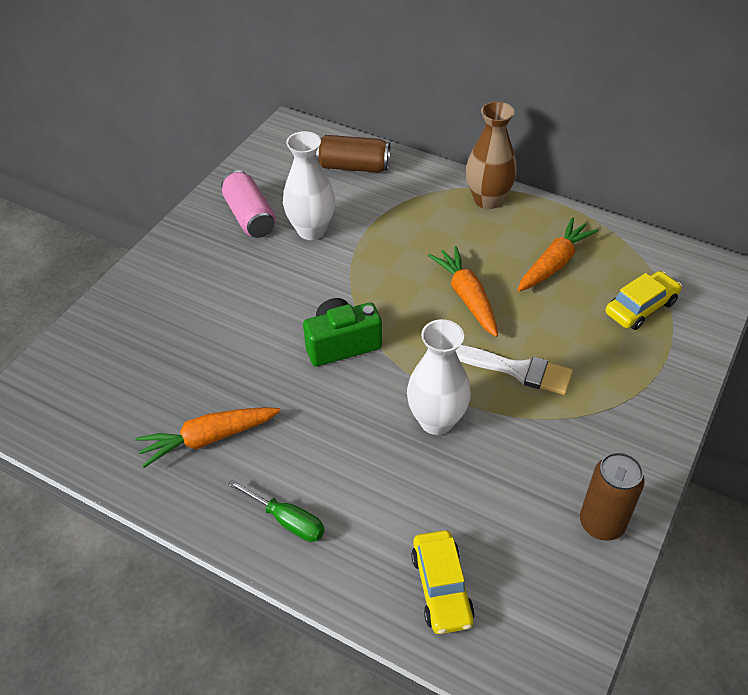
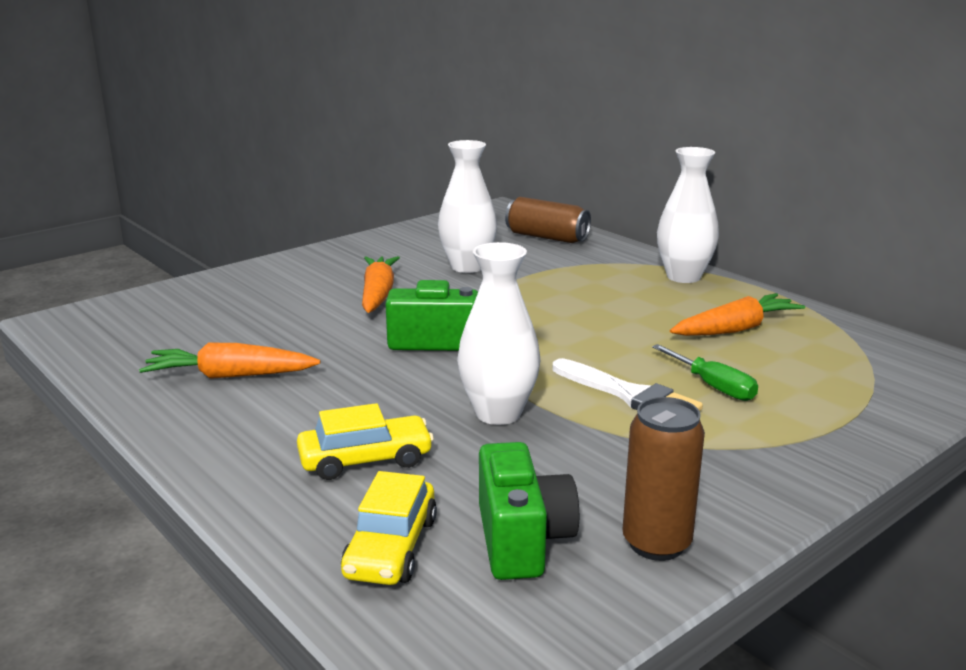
camera: 20 degrees right, 25 degrees down
(249, 217) = (411, 250): pink can -> none
(287, 520) = (255, 450): green screwdriver -> green screwdriver (712, 386)
(467, 297) = (608, 334): orange carrot -> orange carrot (378, 294)
(488, 200) = (683, 277): brown vase -> white vase
(519, 550) = (522, 540): none -> green camera
(641, 307) = (832, 378): yellow car -> yellow car (365, 460)

